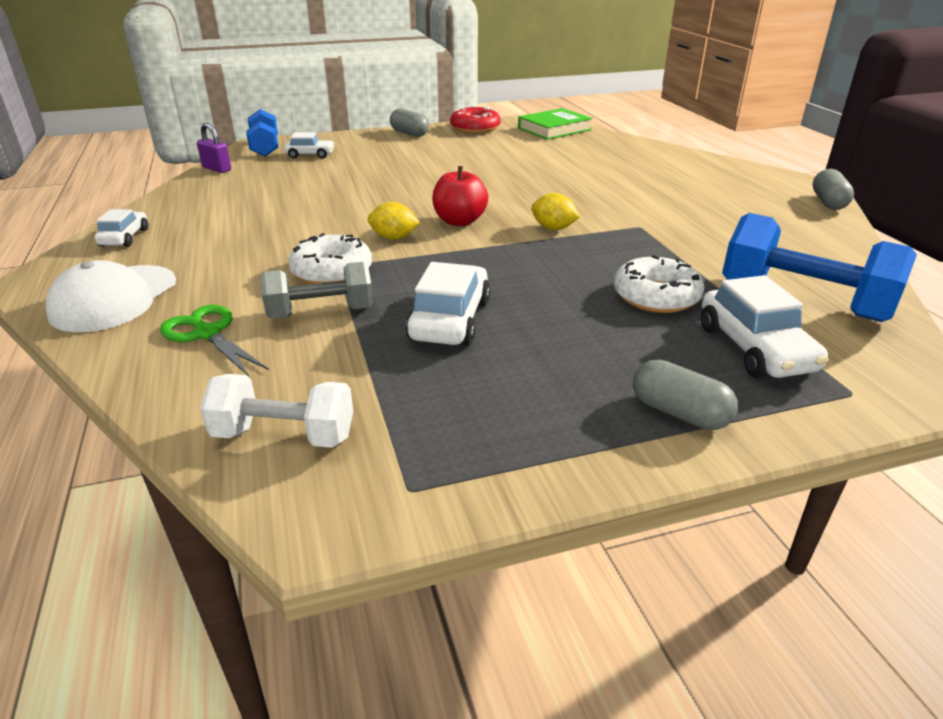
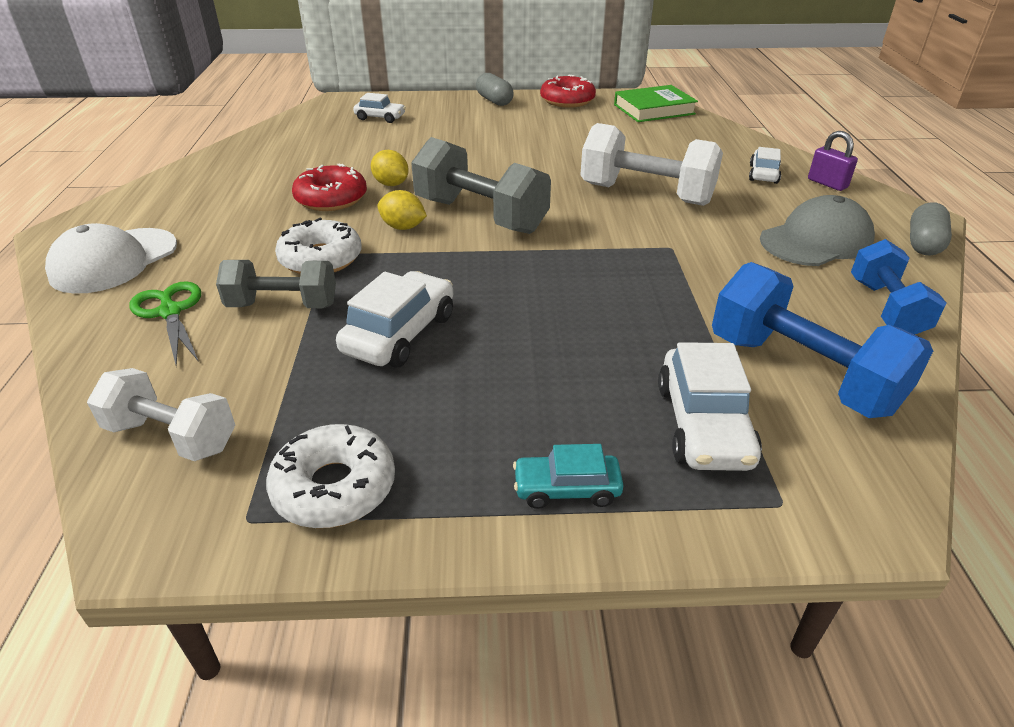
camera: 15 degrees right, 5 degrees up
(124, 237) = (159, 194): white car -> white car (763, 174)
(217, 169) = (283, 125): purple padlock -> purple padlock (827, 183)
(265, 148) = (342, 105): blue dumbbell -> blue dumbbell (886, 308)
(308, 223) = (331, 198): none -> red donut
(459, 221) = (480, 216): red apple -> grey dumbbell
(553, 228) = (574, 237): yellow lemon -> yellow lemon (391, 184)
(591, 191) = (646, 194): none -> white dumbbell
(656, 296) = (633, 339): white donut -> white donut (334, 487)
(679, 413) = (567, 489): grey capsule -> turquoise car
(749, 209) = (816, 240): none -> grey cap

